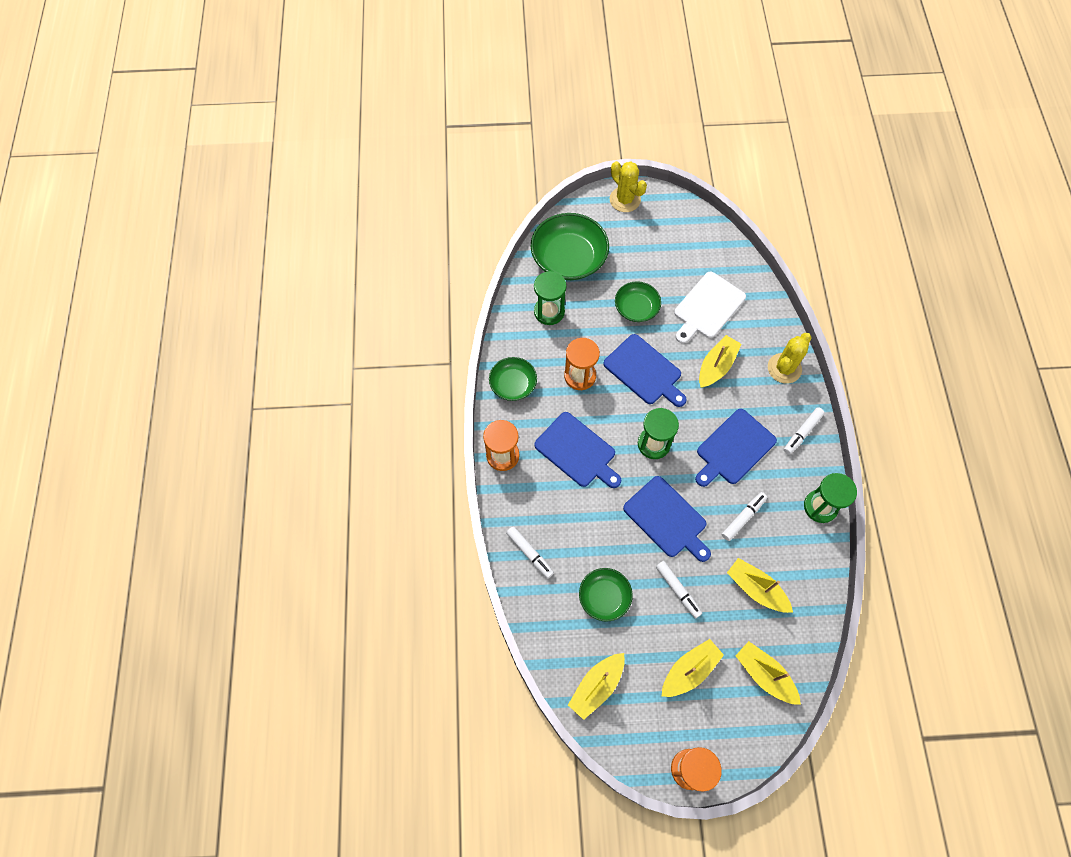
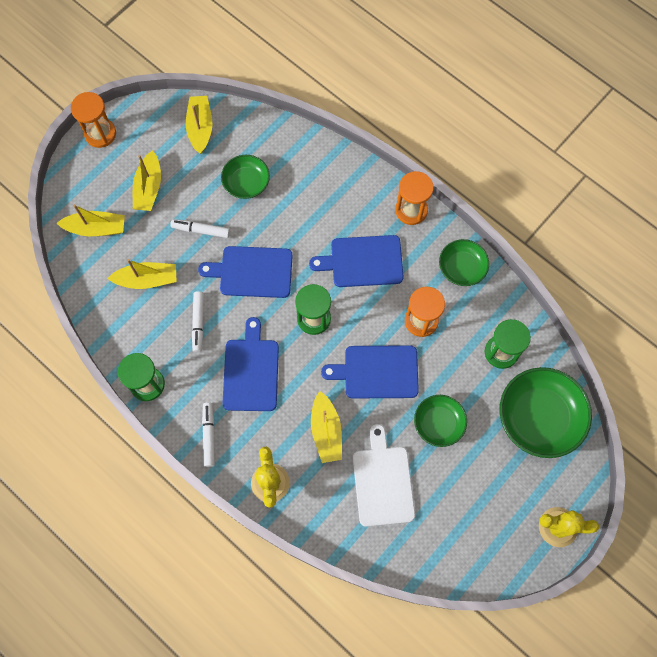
camera: 135 degrees right, 5 degrees up
(530, 553) = (323, 165): white marker -> none

